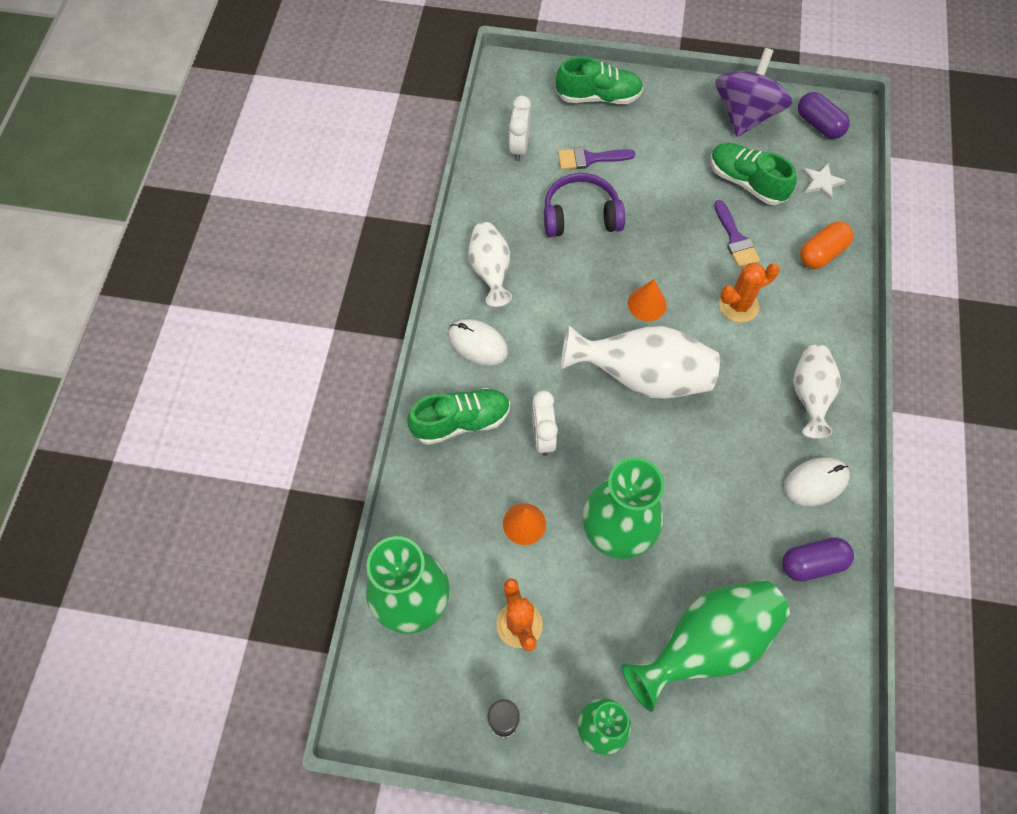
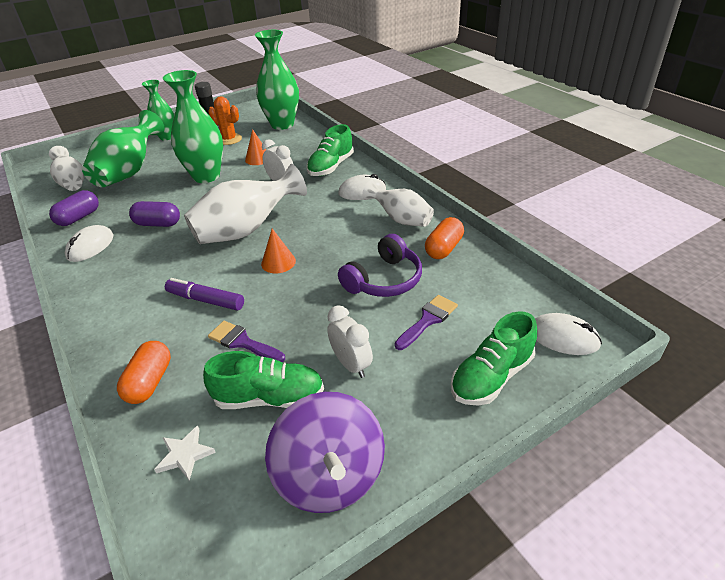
camera: 140 degrees right, 25 degrees down
(498, 209) = (443, 248): none -> orange capsule
(519, 148) = (489, 291): white clock -> white clock (351, 364)
(522, 85) = (563, 337): none -> white mouse
(738, 305) = (205, 300): orange cactus -> purple marker
(809, 395) = (114, 282): white vase -> white vase (72, 183)
(819, 125) = (228, 535): purple capsule -> purple capsule (158, 224)

